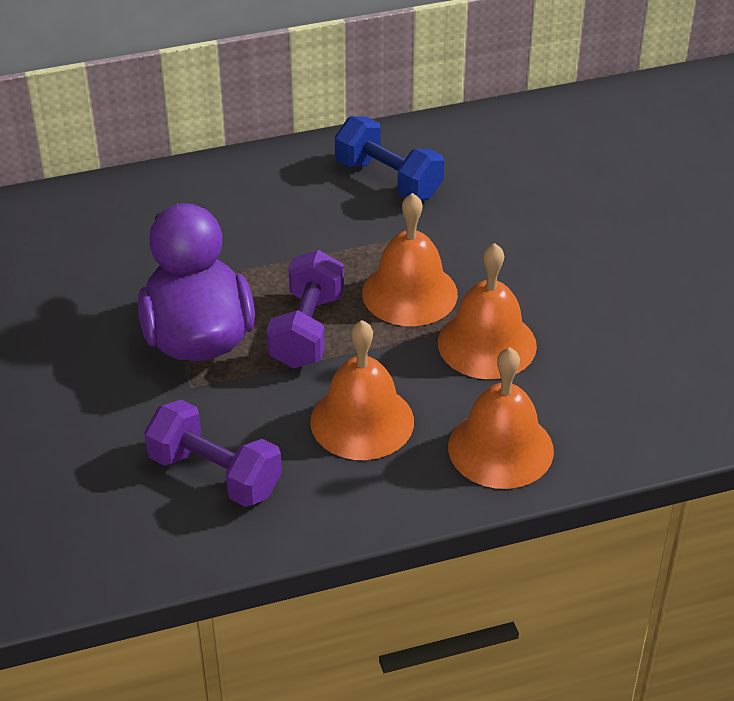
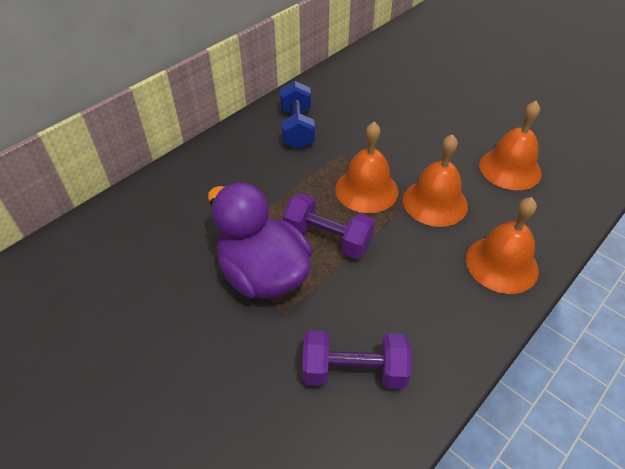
camera: 30 degrees left, 5 degrees up
(307, 330) = (327, 239): purple dumbbell -> purple dumbbell turned 45 degrees counterclockwise
(362, 421) = (411, 284): orange bell -> orange bell (510, 169)
(388, 179) = (297, 128): blue dumbbell -> blue dumbbell turned 75 degrees clockwise

